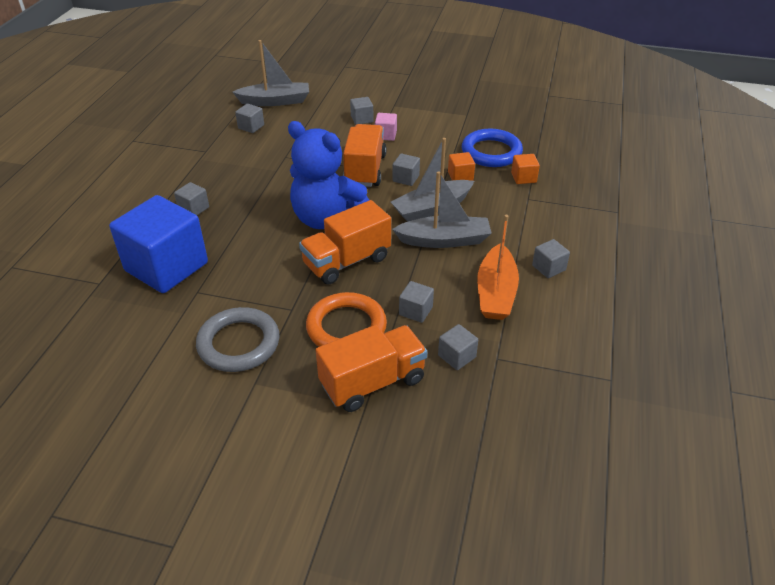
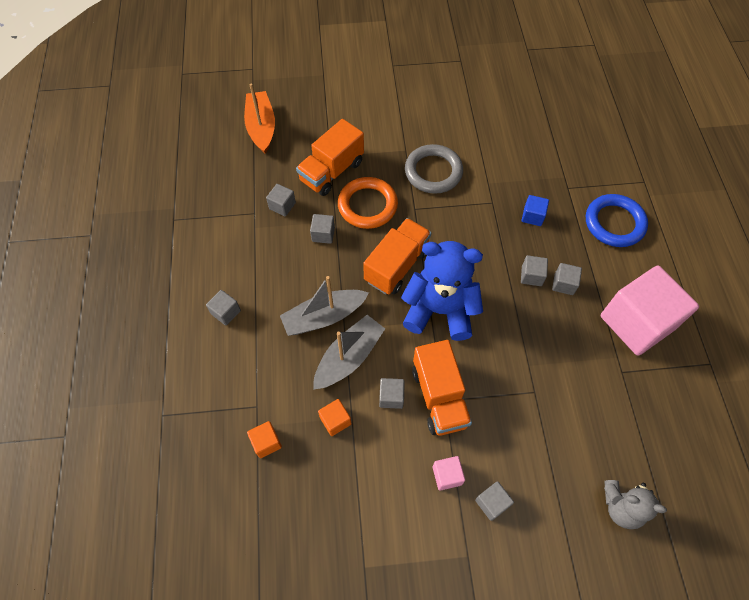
camera: 160 degrees right, 20 degrees up
(160, 172) = (636, 322): none -> pink cube
(166, 267) = (532, 216): blue cube -> blue cube, size x0.41
(251, 127) = (609, 436): grey cube -> grey cube (531, 276)
(275, 101) = (621, 507): grey boat -> grey teddy bear
(491, 152) = (312, 483): blue ring -> blue ring (614, 223)
(496, 292) = (266, 271): orange boat -> orange boat (261, 127)

